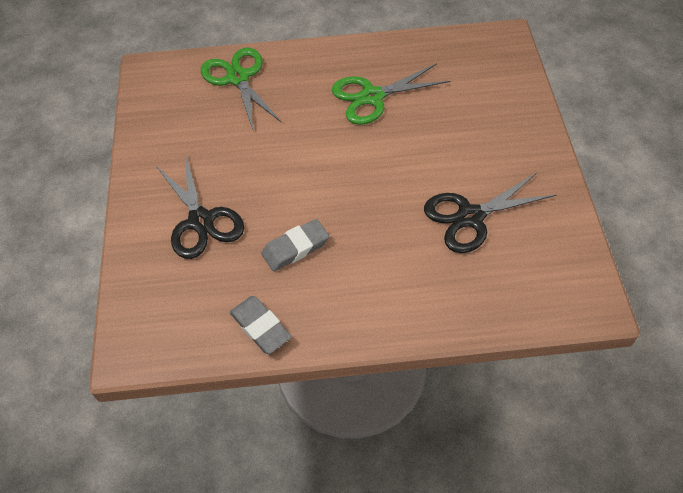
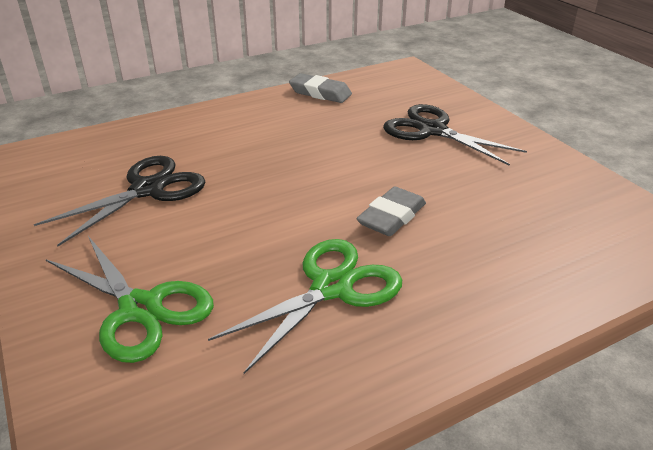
camera: 155 degrees right, 20 degrees down
(238, 78) = (552, 261): green scissors -> green scissors (140, 308)
(295, 248) = (326, 133): grey eraser -> grey eraser (391, 217)

